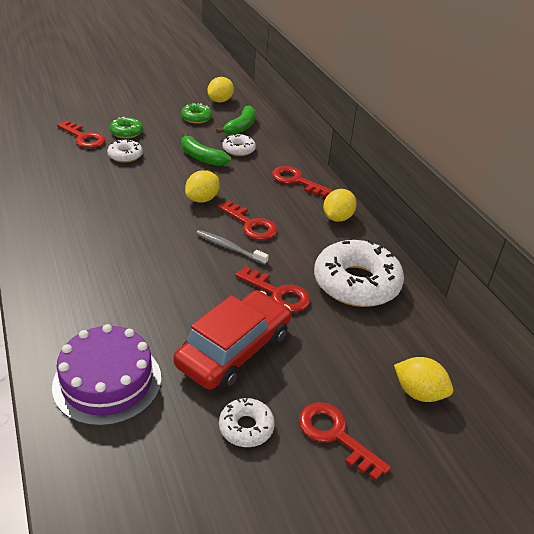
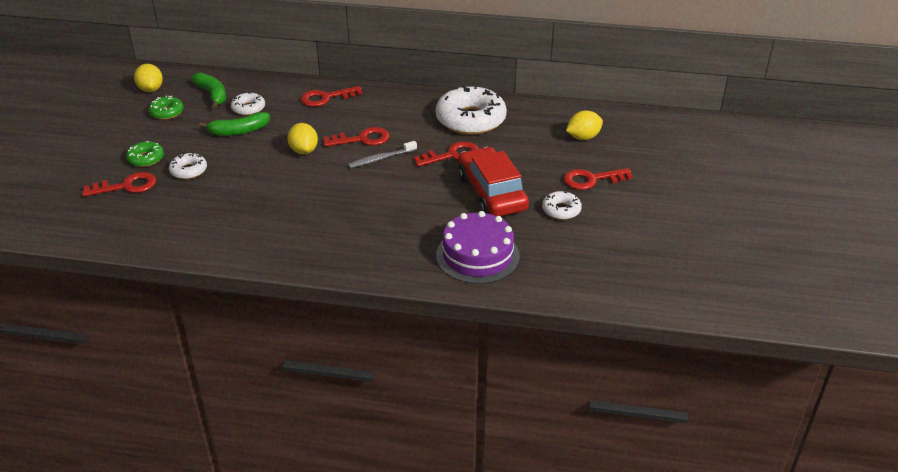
camera: 55 degrees left, 0 degrees up
(337, 218) = (392, 98): yellow lemon -> none

